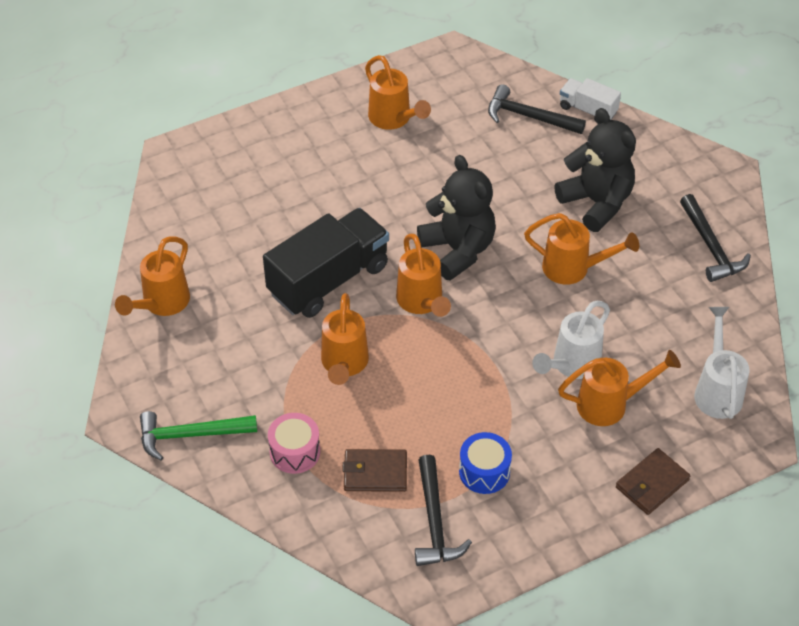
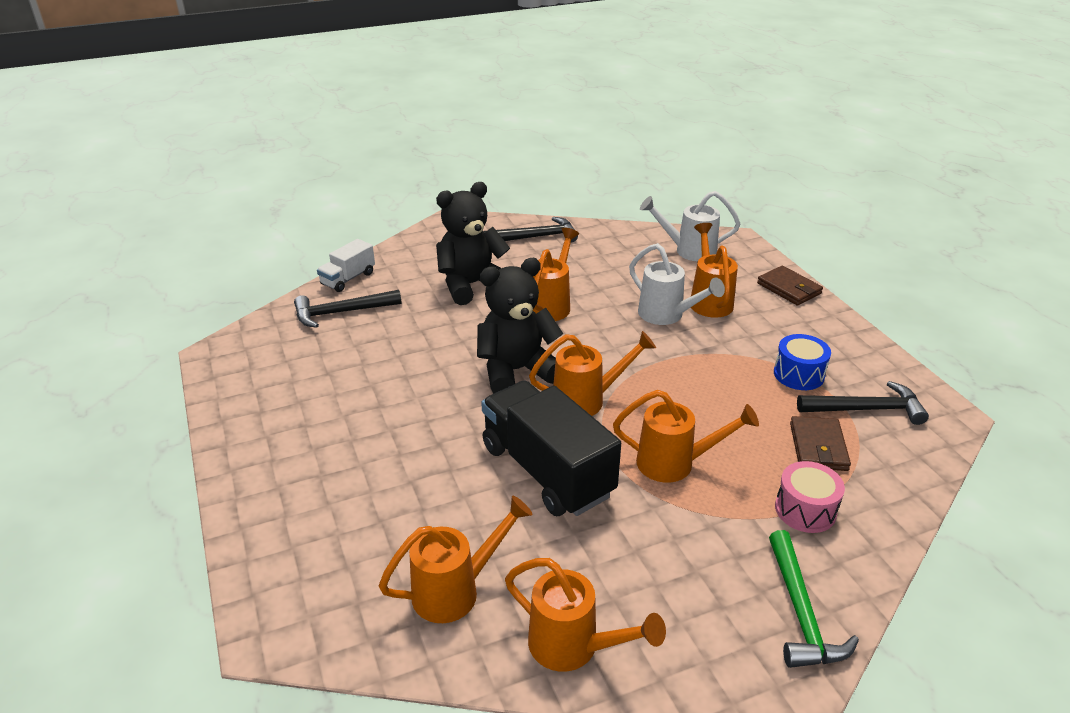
camera: 85 degrees left, 15 degrees down
(393, 119) = (303, 404): orange watering can -> orange watering can (456, 590)
(529, 116) = (341, 312): black hammer -> black hammer turned 45 degrees clockwise

